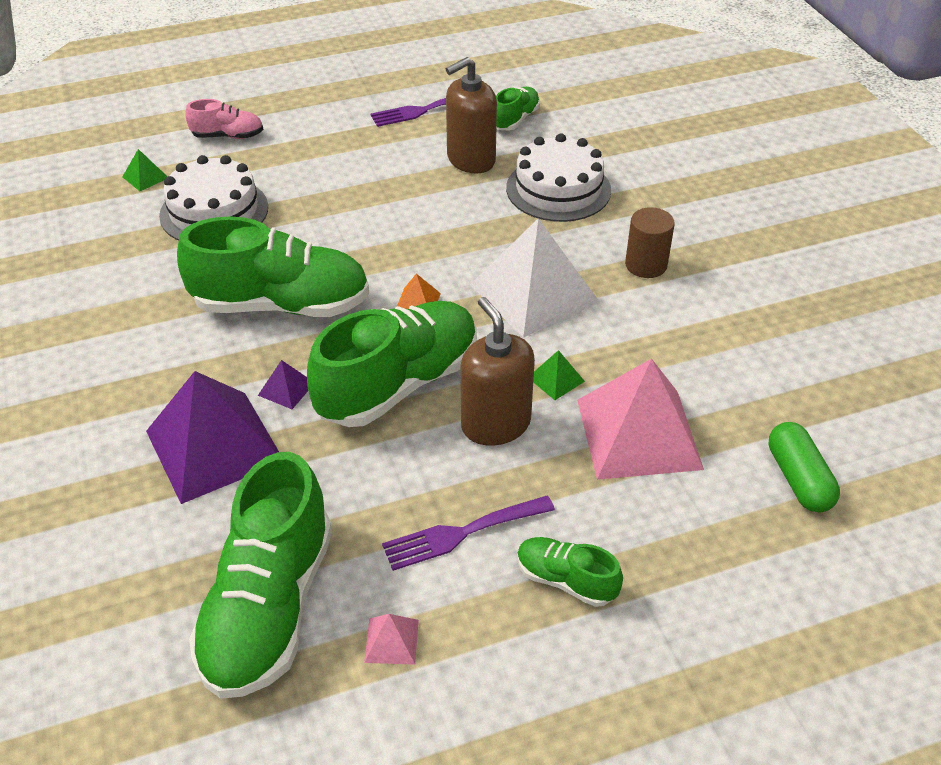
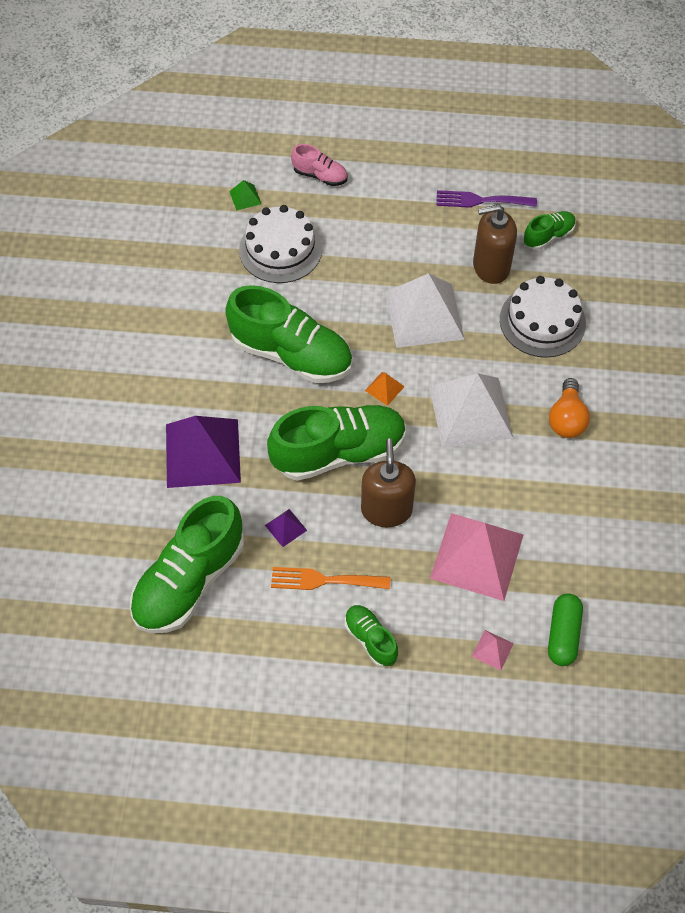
camera: 25 degrees right, 15 degrees up
(286, 389) = (265, 426): purple pyramid -> purple pyramid (286, 527)
(391, 641) = (249, 632): pink pyramid -> pink pyramid (492, 650)
(422, 221) = (424, 315): none -> white pyramid
(461, 533) = (324, 580): purple fork -> orange fork
(556, 379) = (446, 491): green pyramid -> none
(646, 265) = (566, 419): brown cylinder -> orange light bulb

